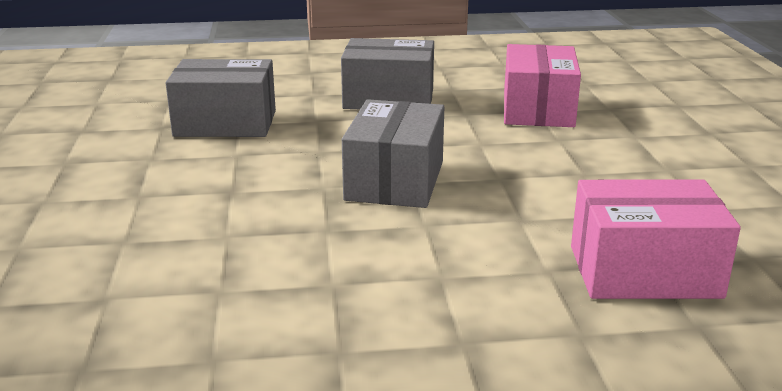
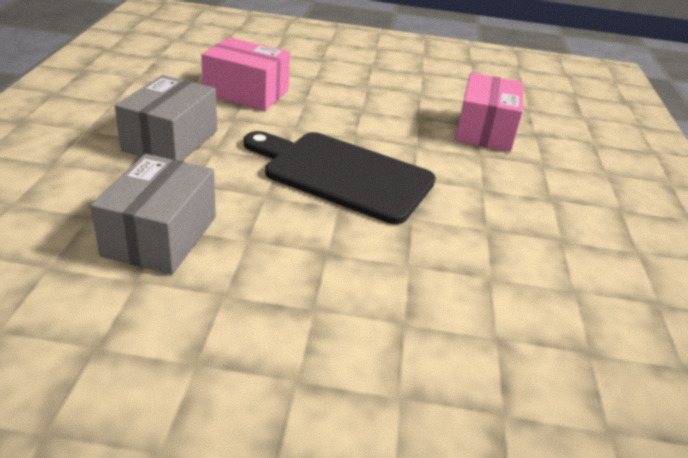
camera: 80 degrees left, 10 degrees up
(395, 181) = (342, 174): grey box -> black cutting board

